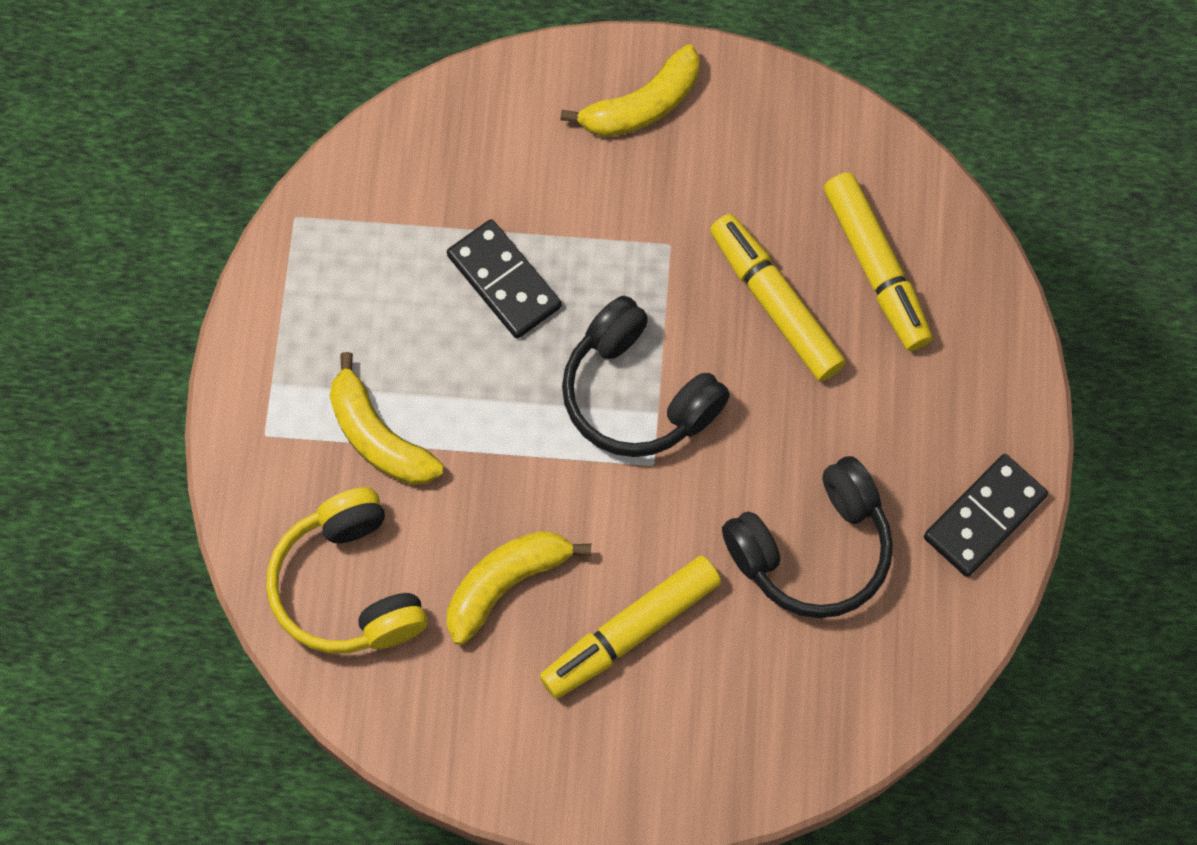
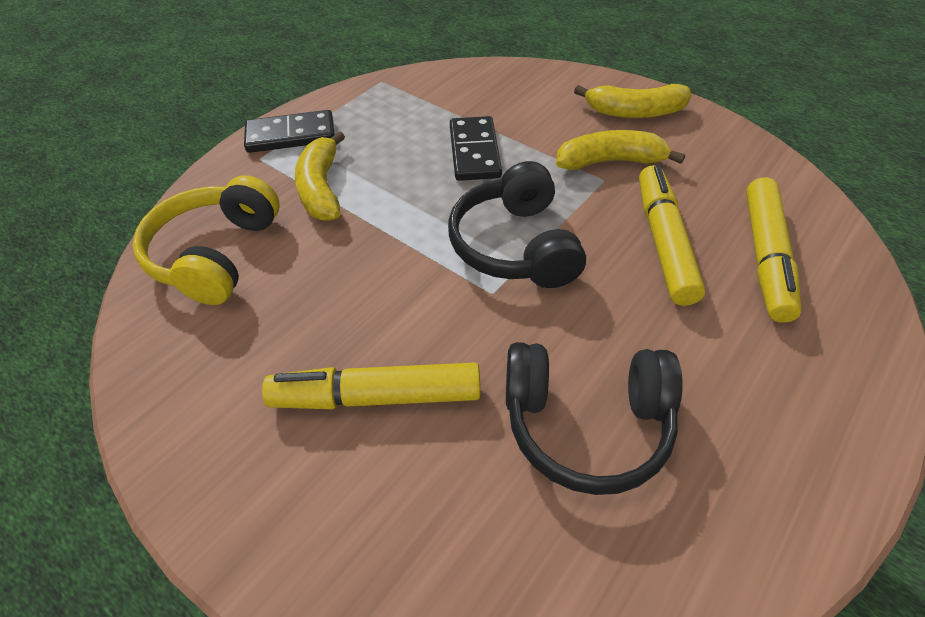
camera: 35 degrees right, 20 degrees down
(506, 583) = (316, 309): yellow banana -> yellow banana (610, 161)
(984, 517) = (788, 495): black domino -> black domino (291, 135)

